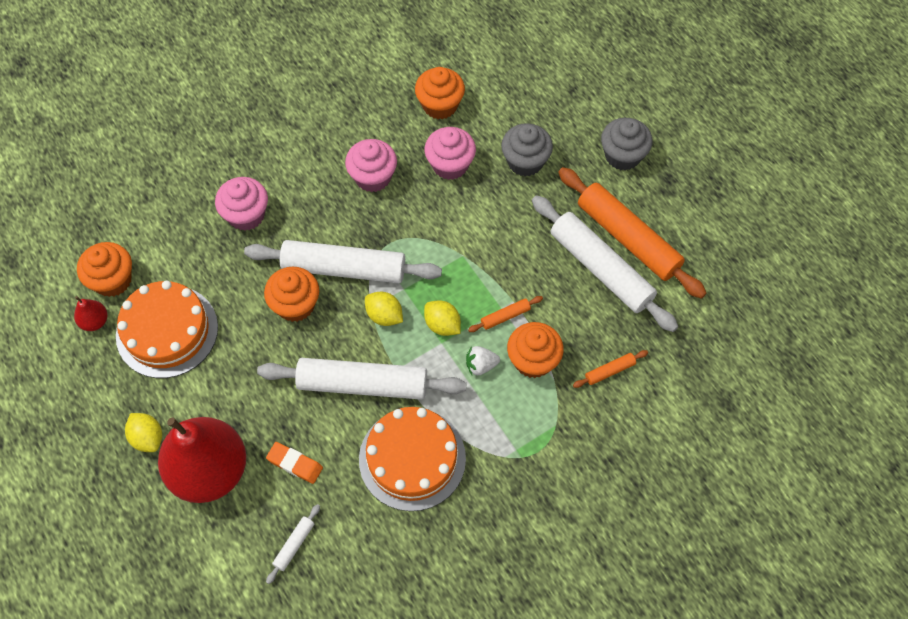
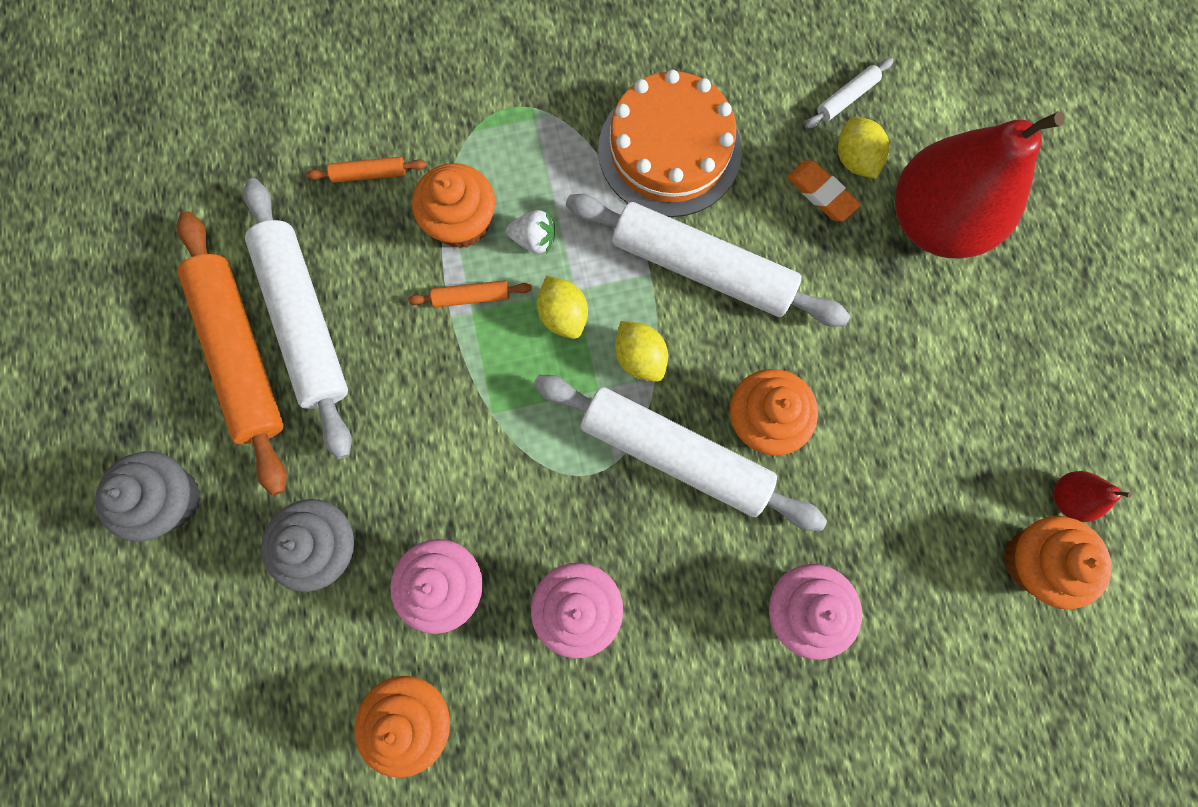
camera: 160 degrees left, 15 degrees up
(147, 438) = (1010, 293): yellow lemon -> yellow lemon (855, 159)
(167, 331) = (961, 443): orange cake -> none

